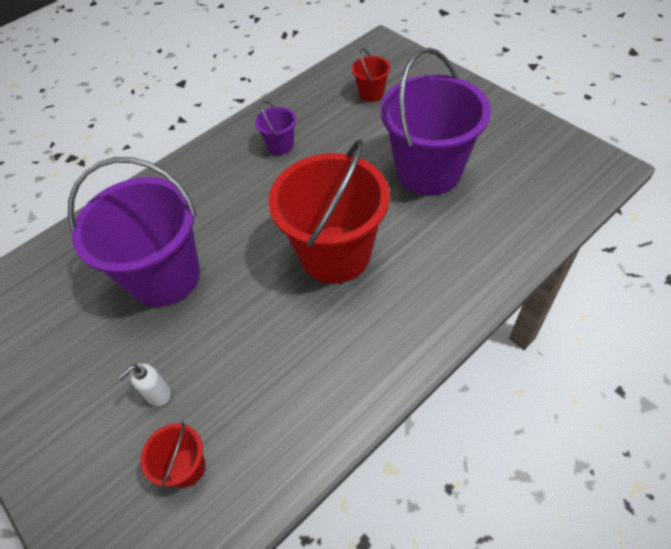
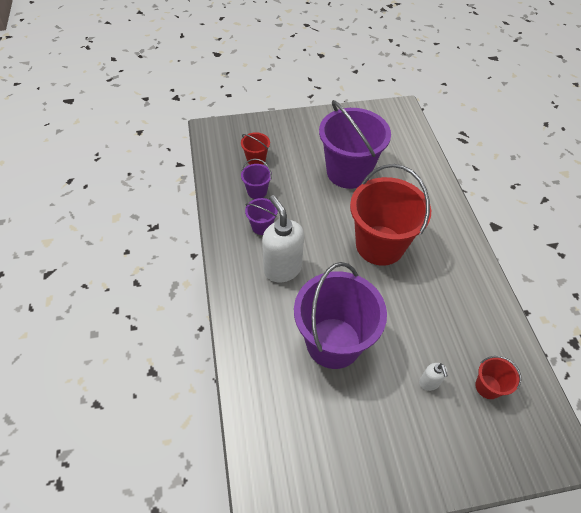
camera: 65 degrees left, 0 degrees up
(235, 188) = (282, 269): none -> white soap dispenser
(326, 117) = (257, 191): none -> purple bucket

